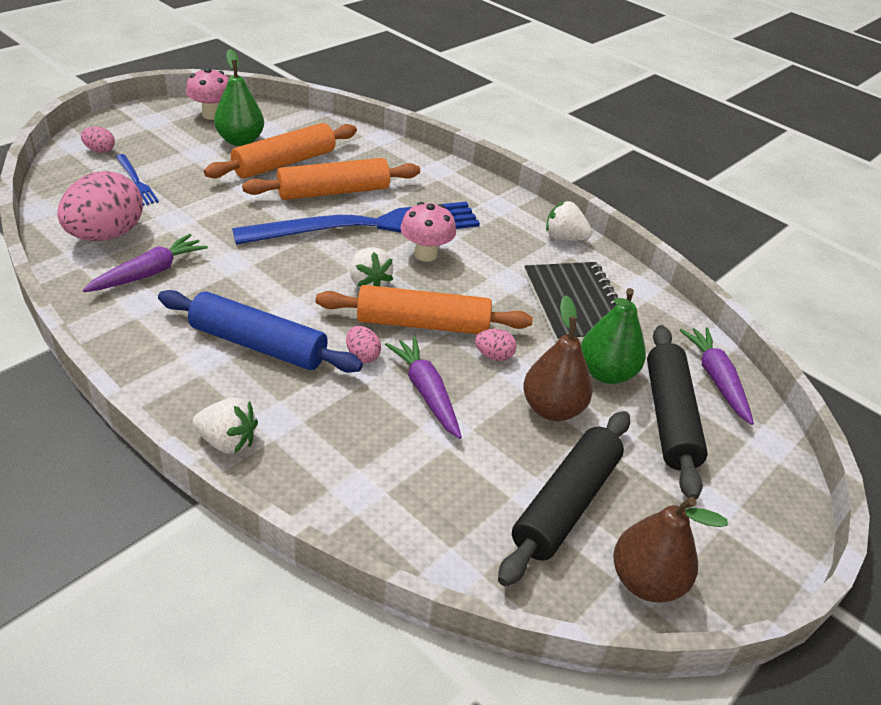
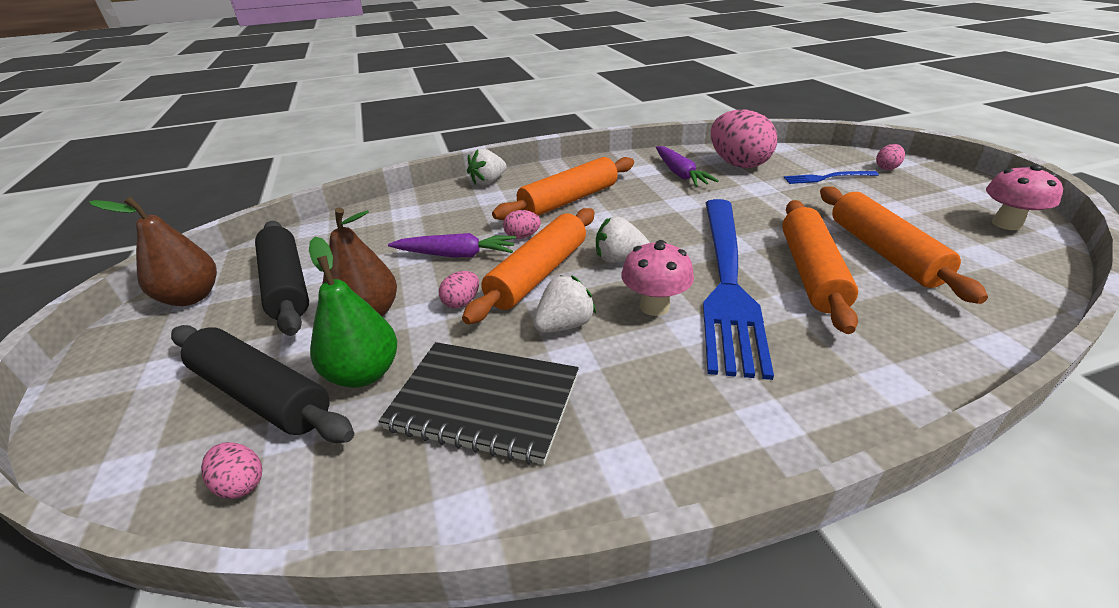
camera: 125 degrees right, 5 degrees down
(240, 141) = (937, 233): green pear -> none
(258, 345) = (569, 200): blue rolling pin -> orange rolling pin
(564, 238) = (646, 469): white strawberry -> white strawberry (564, 325)
(716, 379) = (241, 483): purple carrot -> pink egg

